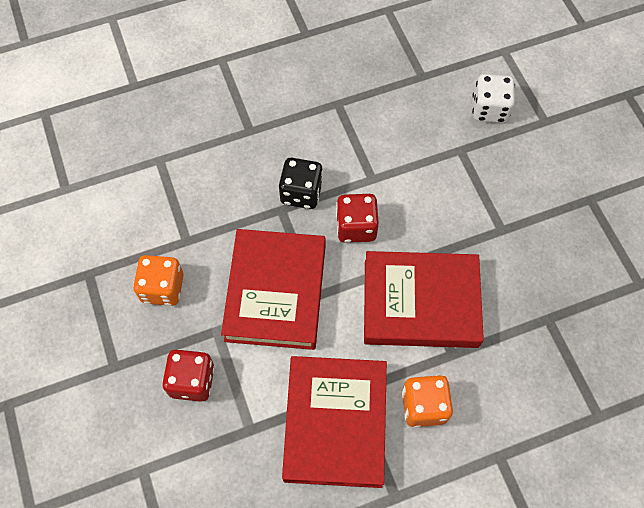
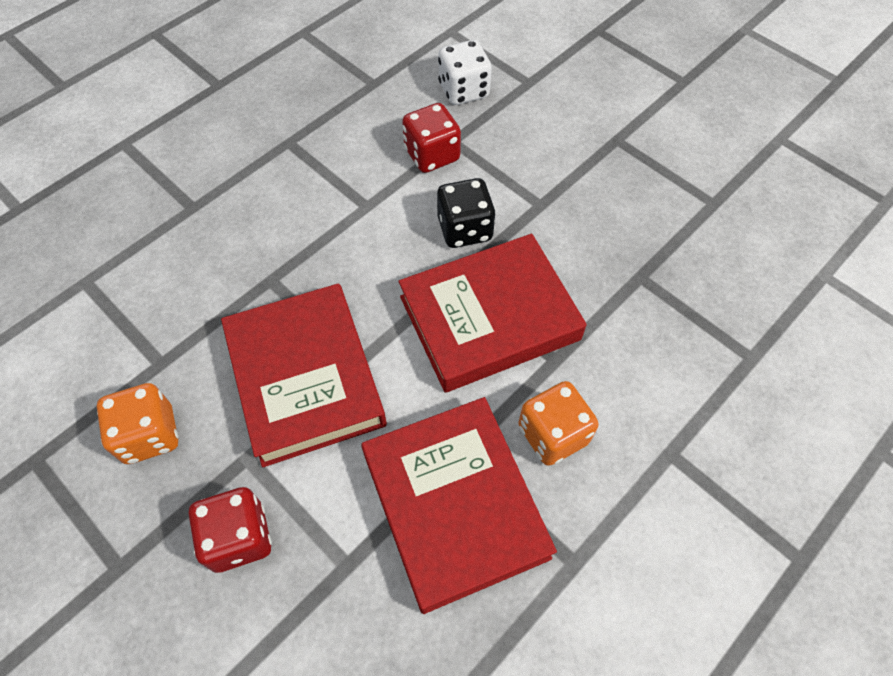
camera: 25 degrees left, 5 degrees down
(301, 193) = (287, 252): black dice -> black dice (465, 229)
(356, 227) = (372, 264): red dice -> red dice (432, 155)

